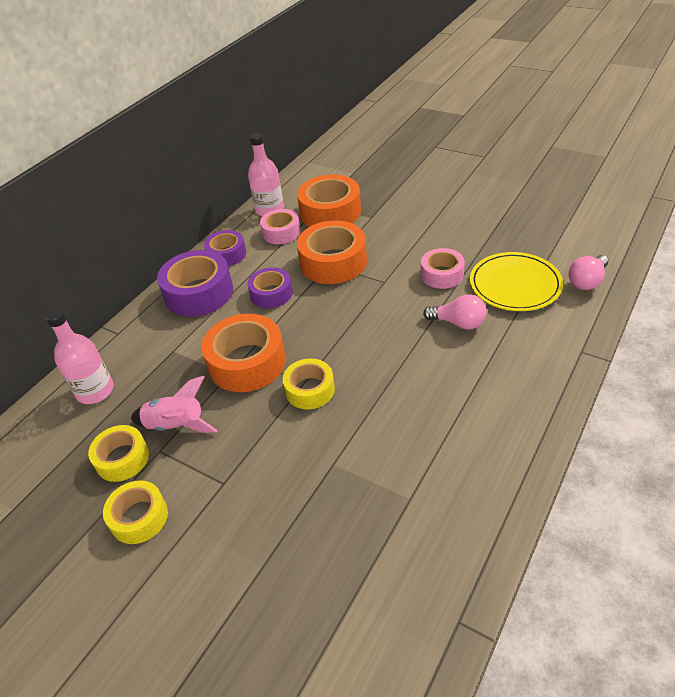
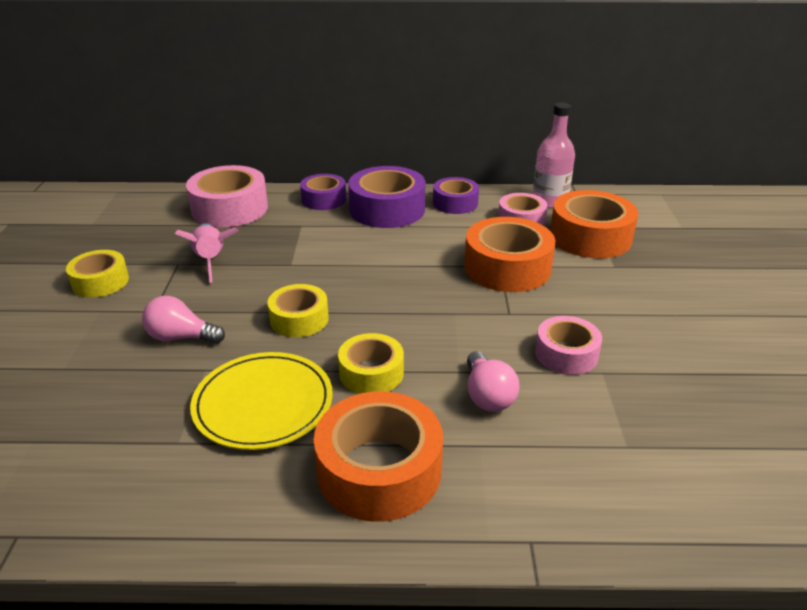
camera: 55 degrees right, 10 degrees down
(95, 391) = (230, 209): pink bottle -> pink tape
(122, 459) = (161, 250): yellow tape -> yellow tape (371, 373)
(247, 362) = (312, 268): orange tape -> orange tape (379, 470)
(271, 294) = (421, 247): purple tape -> purple tape (324, 199)
(515, 285) = (612, 427): yellow plate -> yellow plate (263, 404)
(587, 281) = (700, 508): pink light bulb -> pink light bulb (181, 337)

